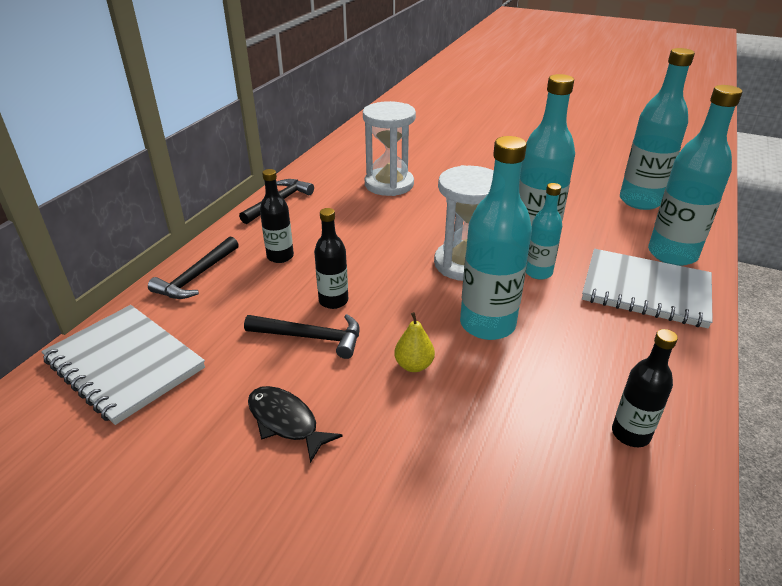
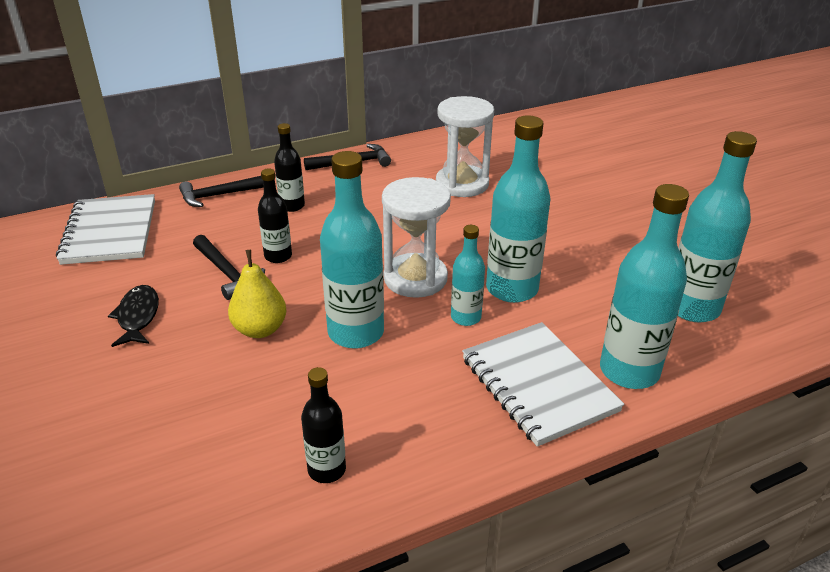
camera: 40 degrees right, 0 degrees up
(414, 365) = (260, 329): yellow pear -> yellow pear, size x1.52

